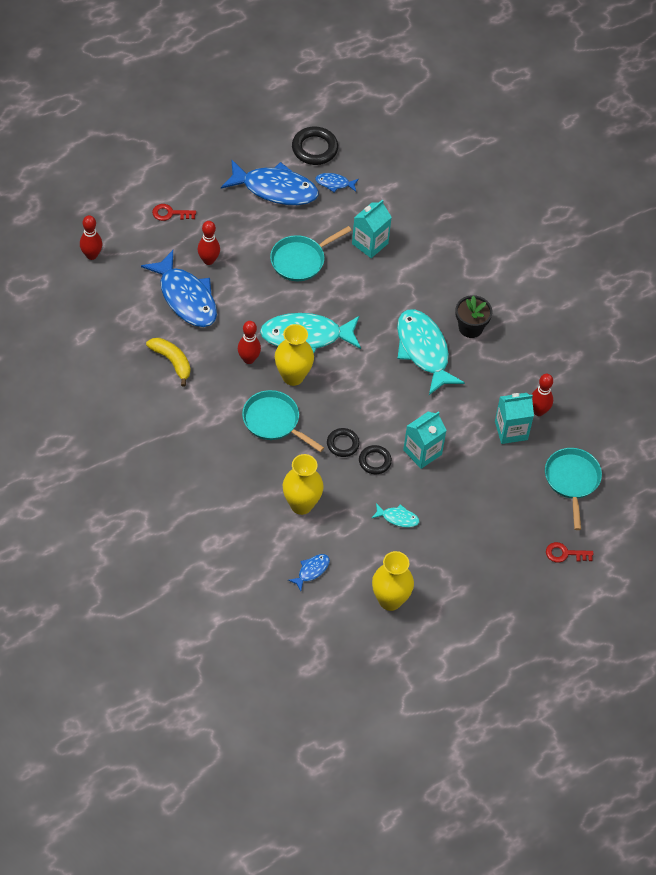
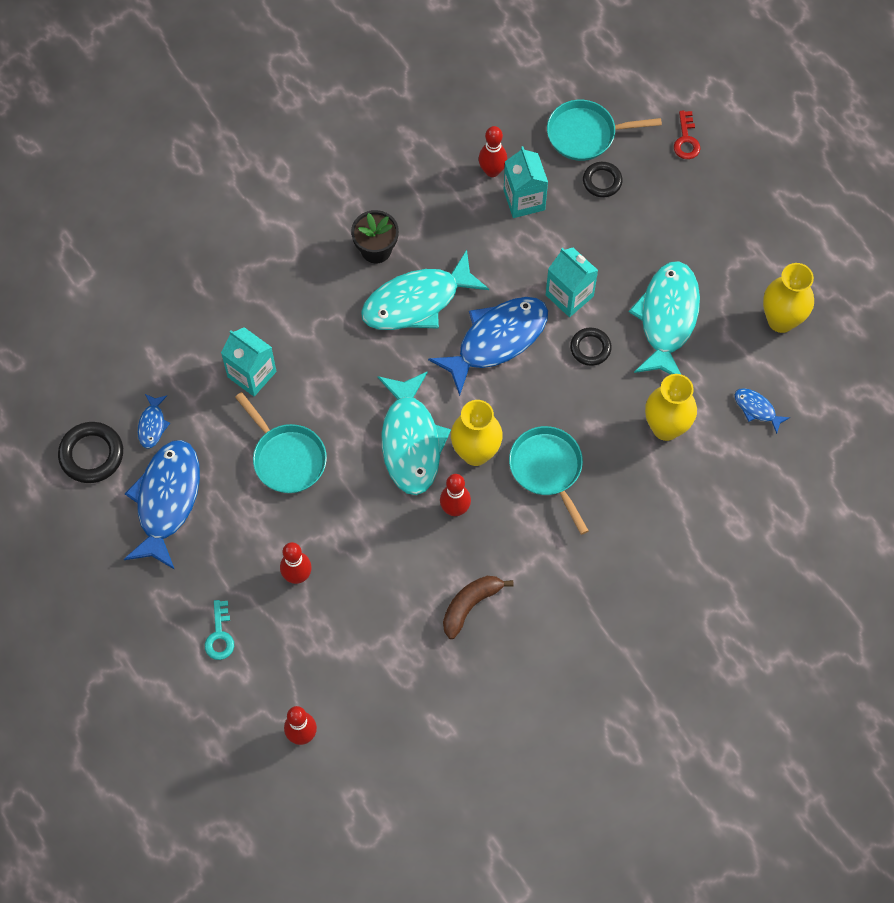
camera: 90 degrees left, 10 degrees up
(170, 213) = (220, 635): red key -> turquoise key
(172, 361) = (470, 605): yellow banana -> brown banana
(186, 297) = (363, 598): blue fish -> blue fish (497, 340)
(274, 421) = (548, 469): turquoise pan -> turquoise pan turned 120 degrees clockwise
(342, 444) = (570, 386): black ring -> black ring (602, 181)
(398, 518) = (667, 318): turquoise fish -> turquoise fish, size x2.23

